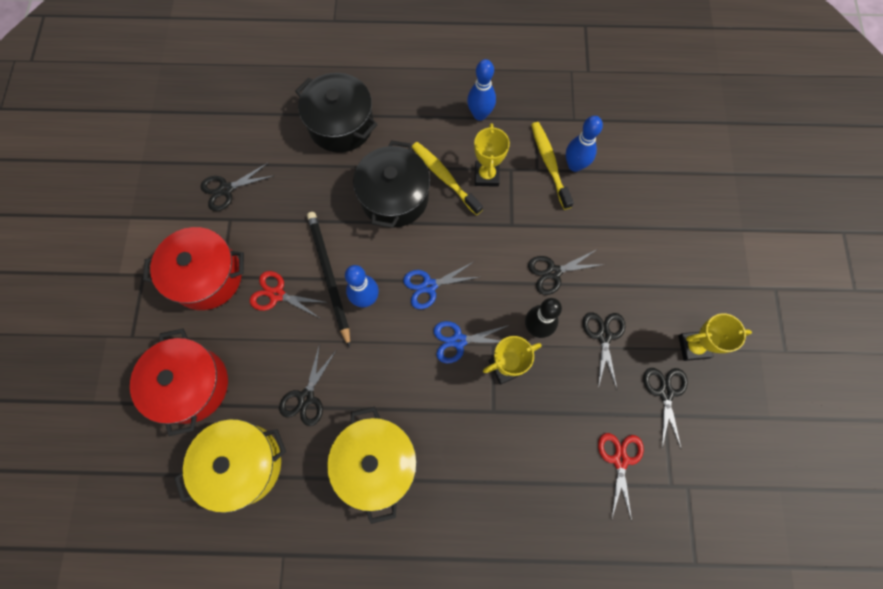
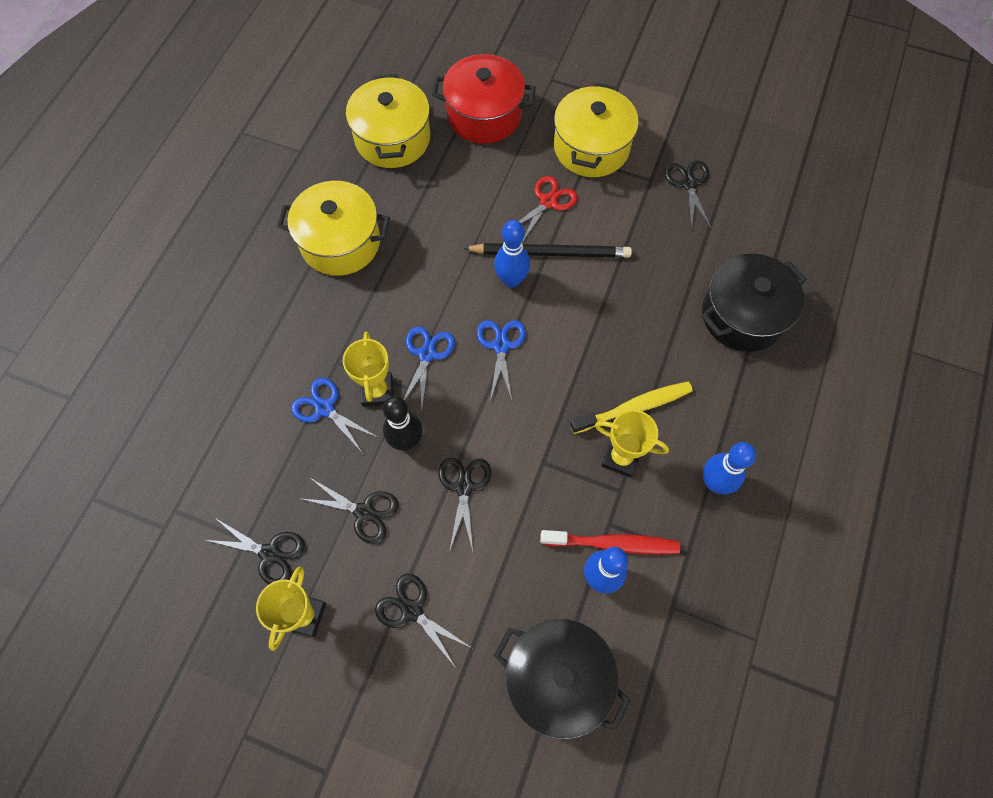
camera: 110 degrees right, 5 degrees down
(207, 276) = (591, 148): red pot -> yellow pot
(306, 397) = (430, 201): black scissors -> black scissors (412, 610)
(394, 197) = (625, 344): black pot -> black pot (557, 678)
(537, 403) = (325, 408): none -> blue scissors
(549, 164) = (612, 544): yellow toothbrush -> red toothbrush
(620, 460) = (227, 469): red scissors -> none

